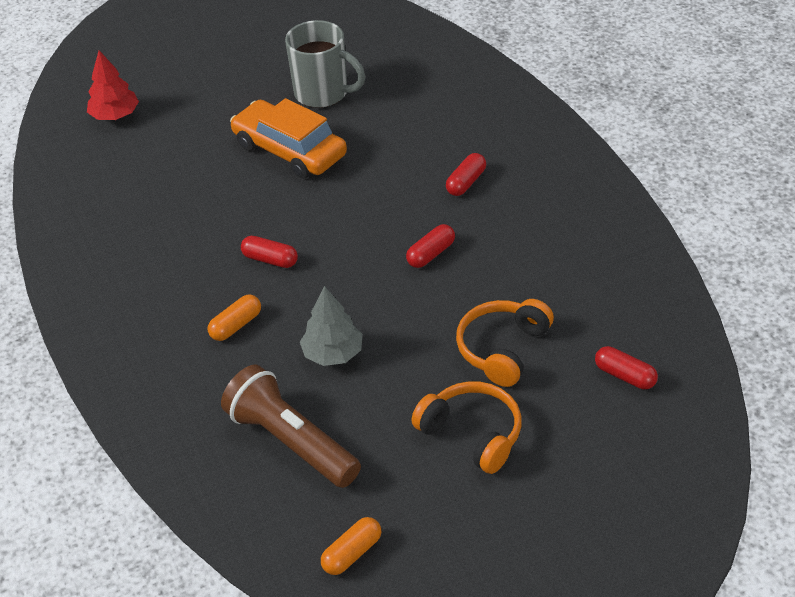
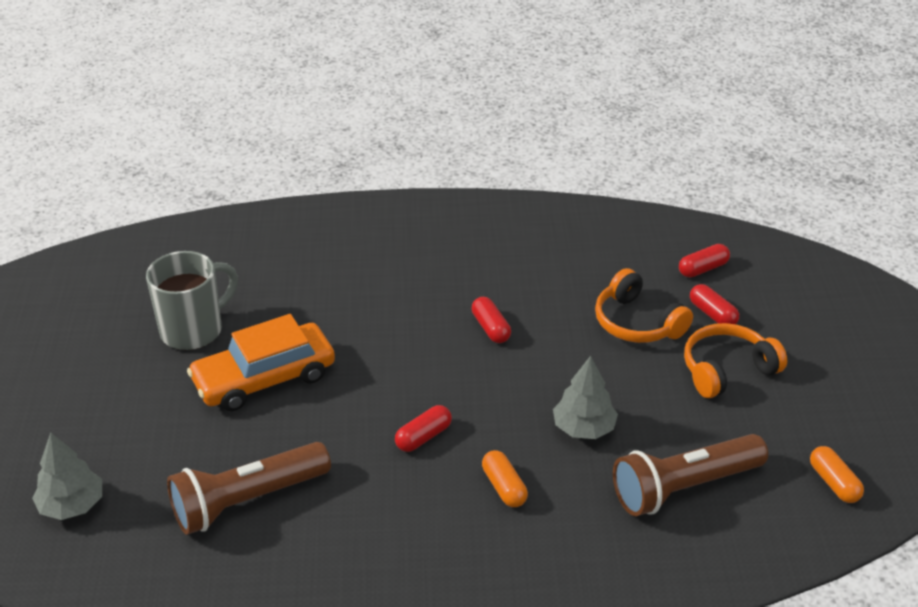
camera: 70 degrees left, 5 degrees down
(115, 115) = (72, 505): red tree -> grey tree
(156, 193) = (247, 501): none -> brown flashlight
(466, 182) = (409, 278): red capsule -> red capsule (712, 314)

